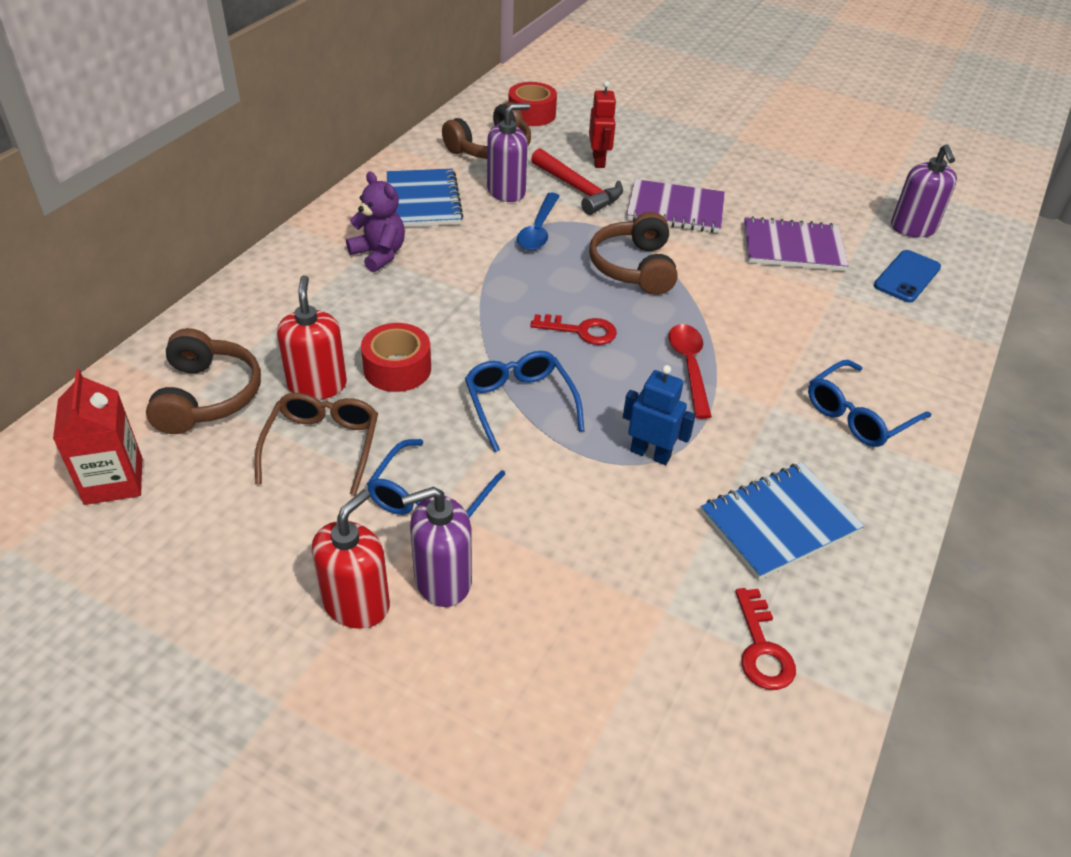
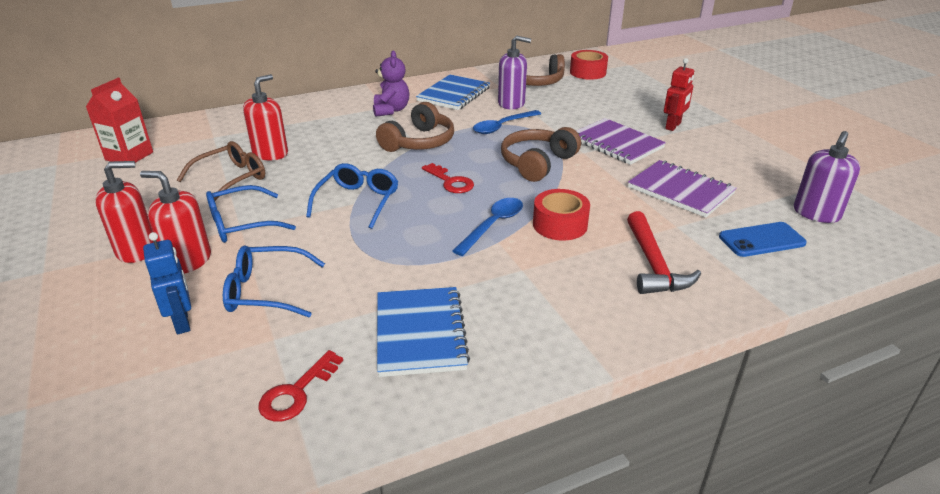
camera: 40 degrees right, 10 degrees down
(207, 396) = (216, 139): brown headphones -> brown headphones (419, 142)
(397, 368) = (319, 161): red tape -> red tape (560, 225)
(442, 580) = (188, 261): purple soap dispenser -> red soap dispenser
(578, 189) = (561, 115): red hammer -> red hammer (653, 264)
(599, 161) = (599, 105): red robot -> red robot (673, 126)
(650, 454) = (394, 257): blue robot -> blue robot (182, 322)
(689, 367) = (493, 225): red spoon -> blue spoon
(779, 522) = (420, 333): blue notebook -> blue notebook turned 75 degrees clockwise
(858, 415) = (581, 303): blue glasses -> blue glasses (266, 291)

